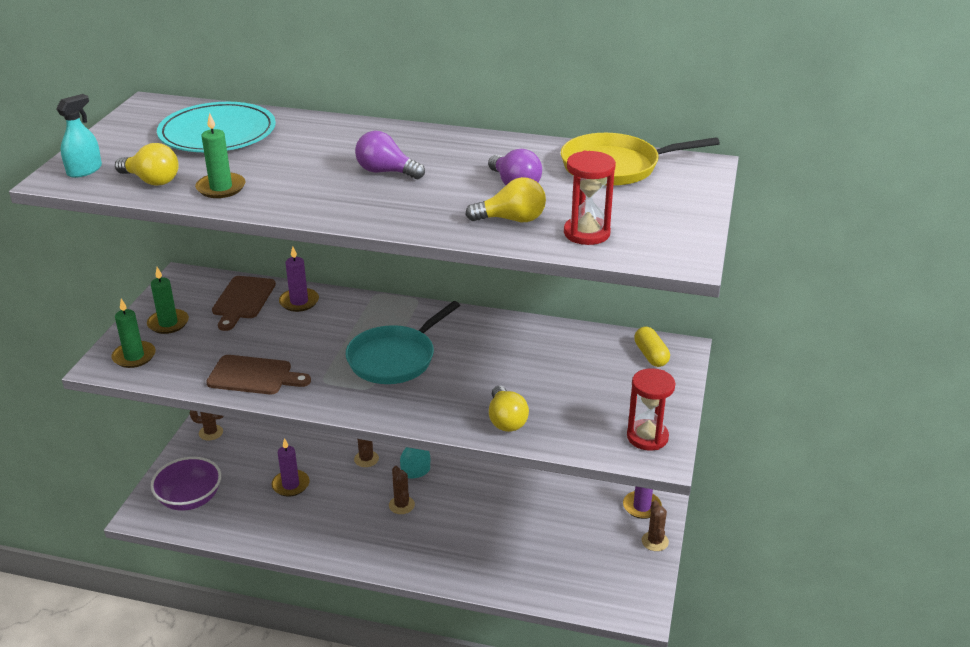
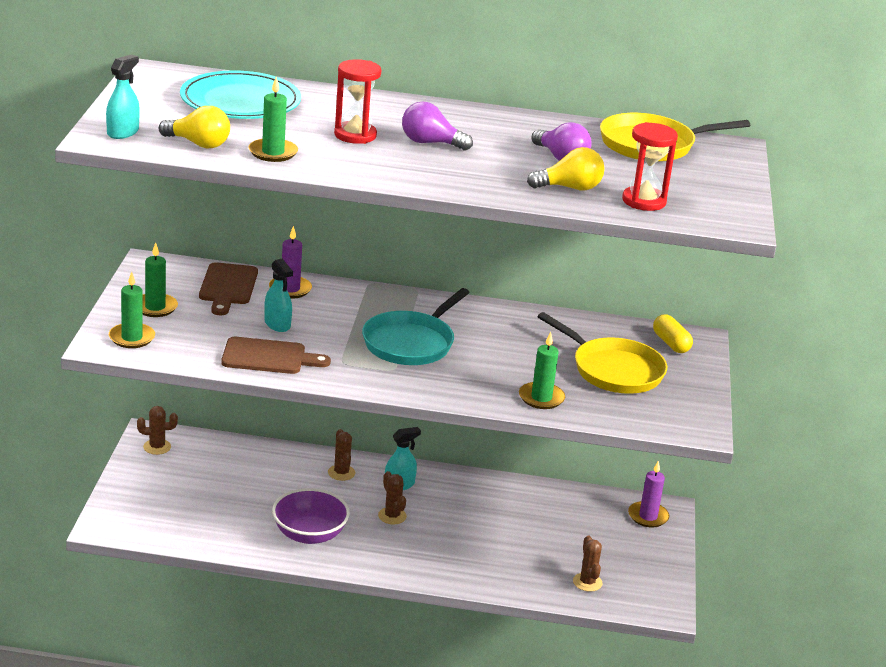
camera: 10 degrees left, 5 degrees down
(190, 499) = (154, 511): purple bowl -> purple bowl (309, 534)
(274, 339) = (277, 324): none -> turquoise spray bottle
(290, 485) = (264, 497): purple candle -> none
(506, 420) = (541, 398): yellow light bulb -> green candle
(586, 387) = (613, 370): none -> yellow pan
(647, 437) = (683, 413): red hourglass -> red hourglass (355, 135)
(655, 541) = (667, 547): brown cactus -> brown cactus (587, 582)

